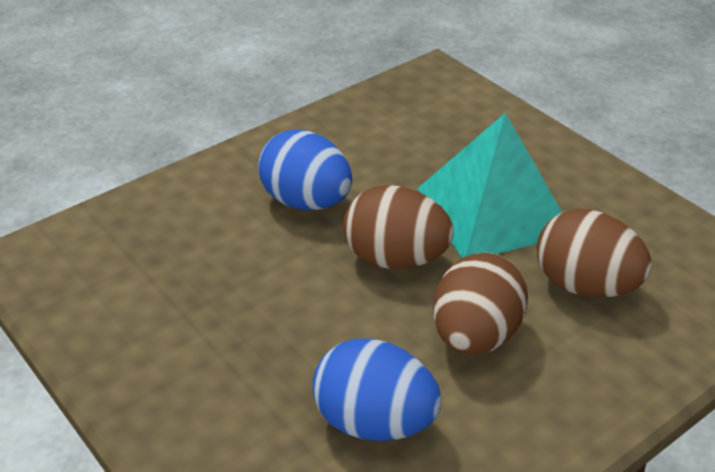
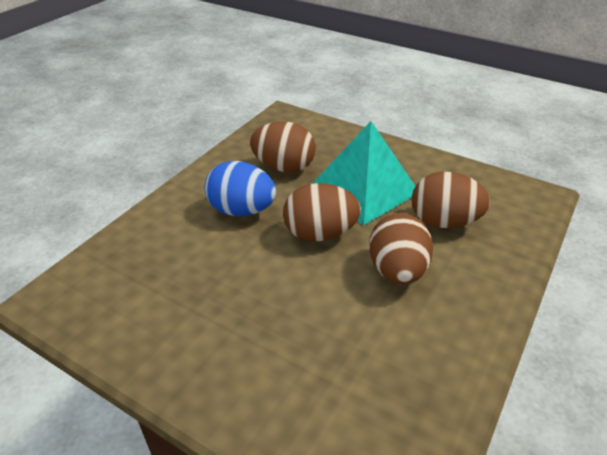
camera: 20 degrees left, 0 degrees up
(374, 422) = (364, 348): blue egg -> none
(394, 153) = (284, 167): none -> brown egg

